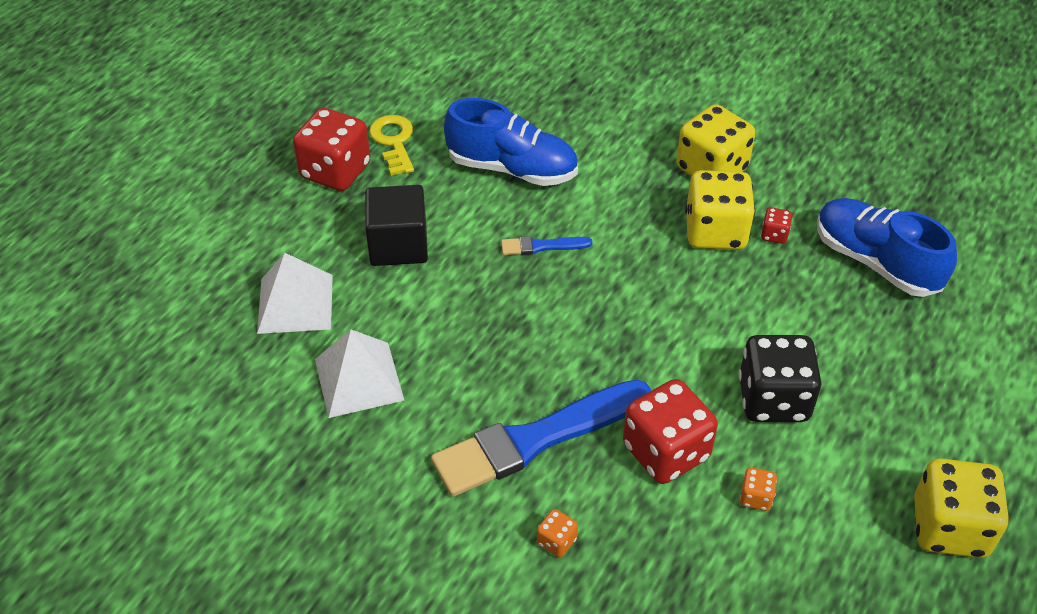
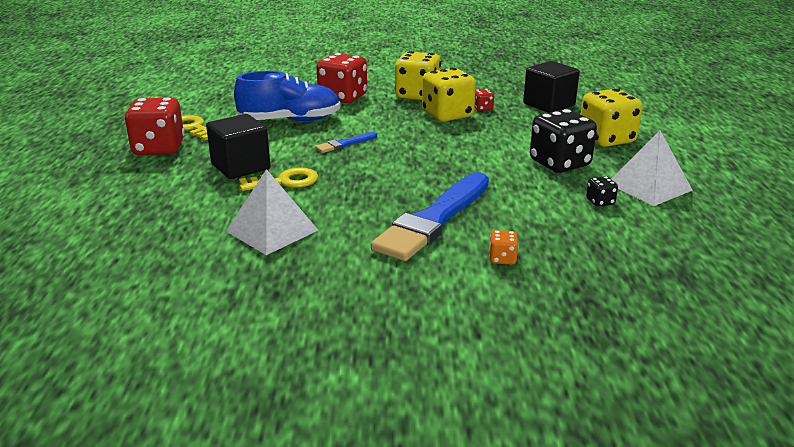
camera: 30 degrees left, 20 degrees down
(295, 303) = (183, 210): white pyramid -> white pyramid (649, 186)
(427, 295) = (285, 181): none -> yellow key
(666, 452) = (524, 200): red dice -> red dice (343, 97)
(756, 497) = (600, 202): orange dice -> black dice
(875, 262) = (549, 105): blue shoe -> black cube
(949, 528) = (715, 181): yellow dice -> yellow dice (606, 139)

